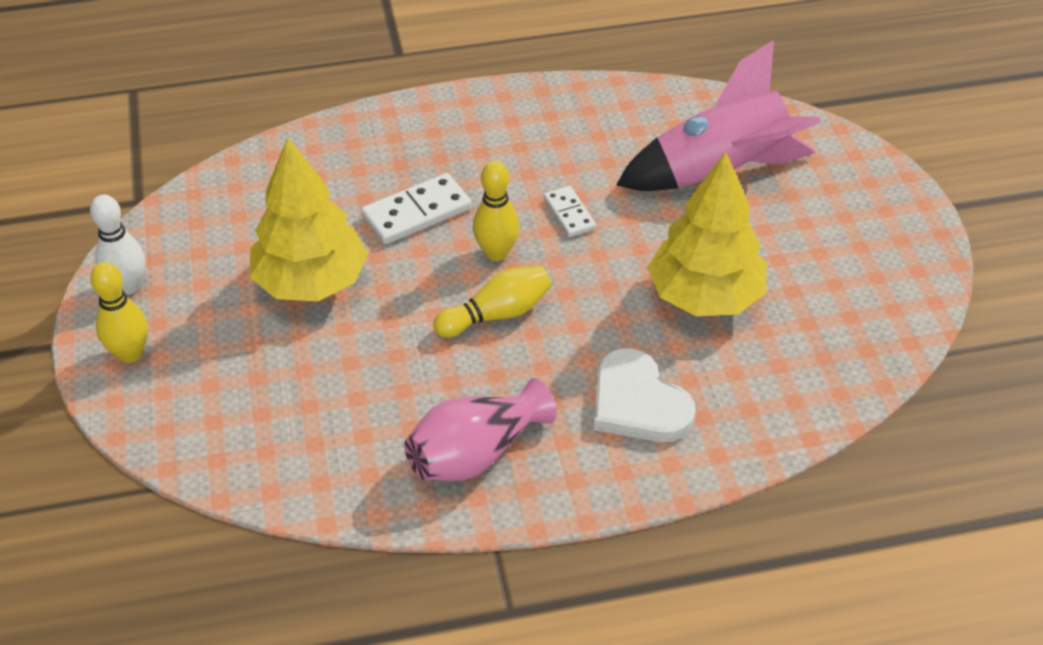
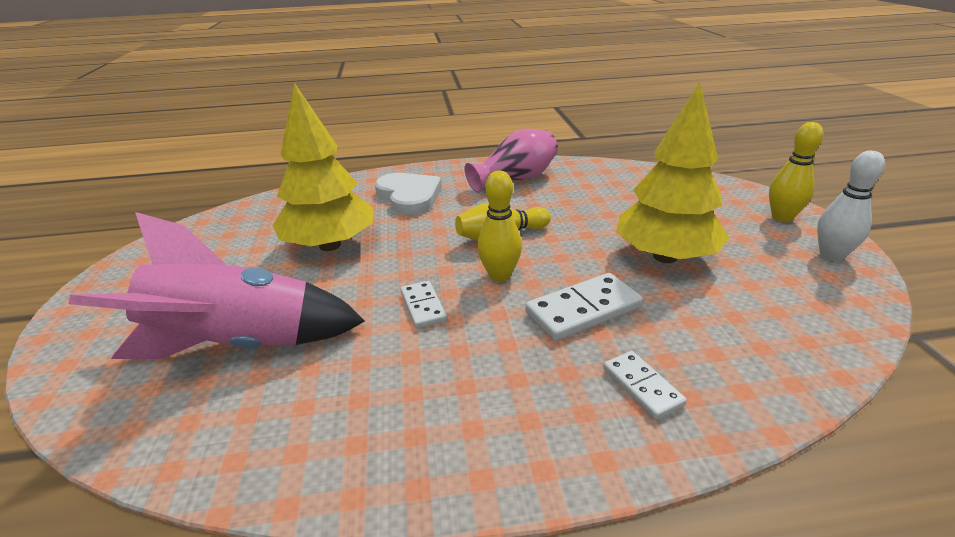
camera: 175 degrees left, 15 degrees down
(386, 149) = (642, 386): none -> white domino

